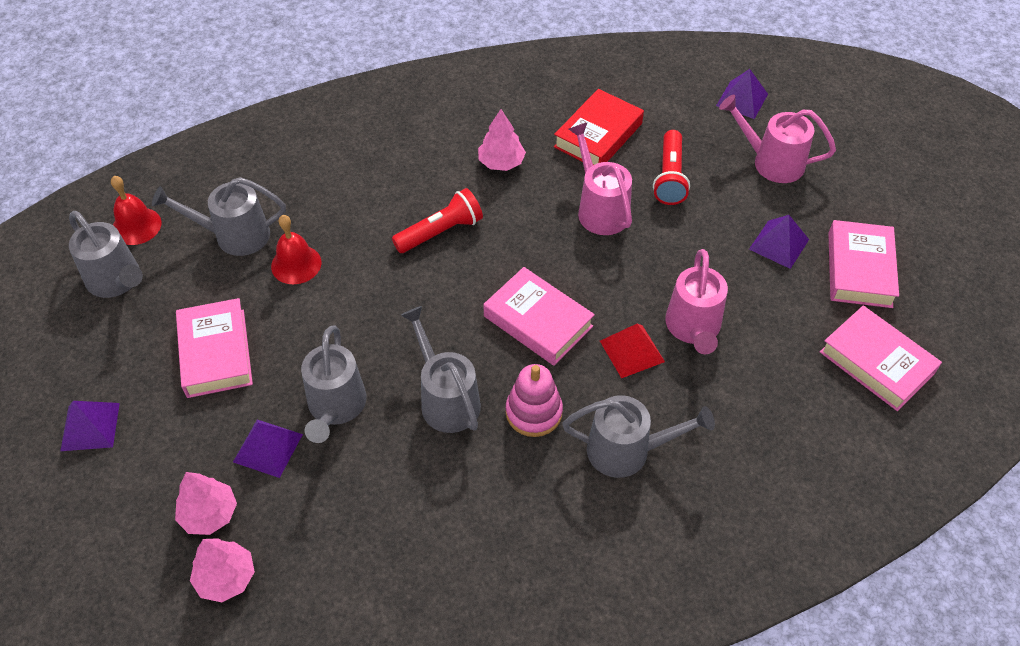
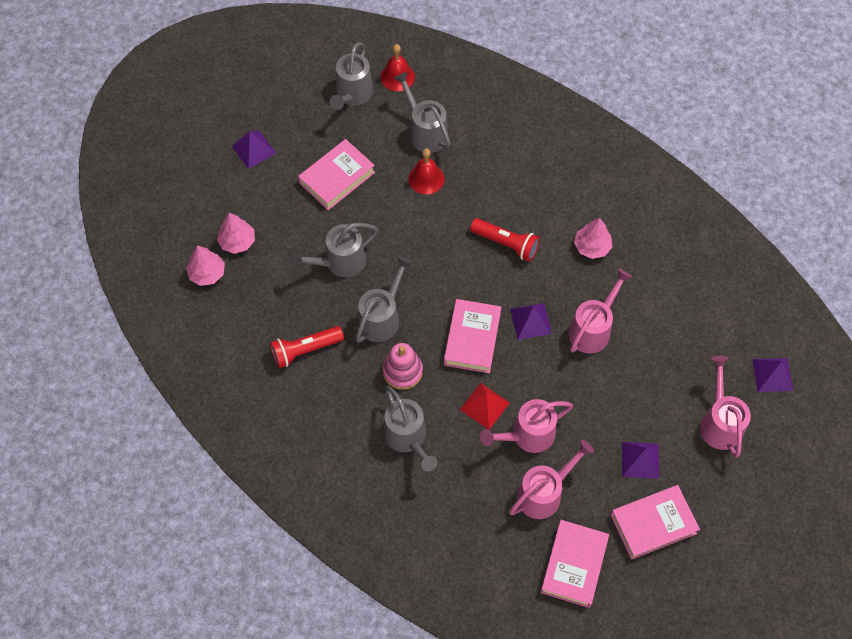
camera: 60 degrees right, 10 degrees up
(268, 448) = (293, 244): purple pyramid -> purple pyramid (530, 321)
(598, 135) = (662, 294): red book -> none
(670, 177) = (654, 360): red flashlight -> red flashlight (305, 350)
(774, 347) = (544, 493): none -> pink watering can

